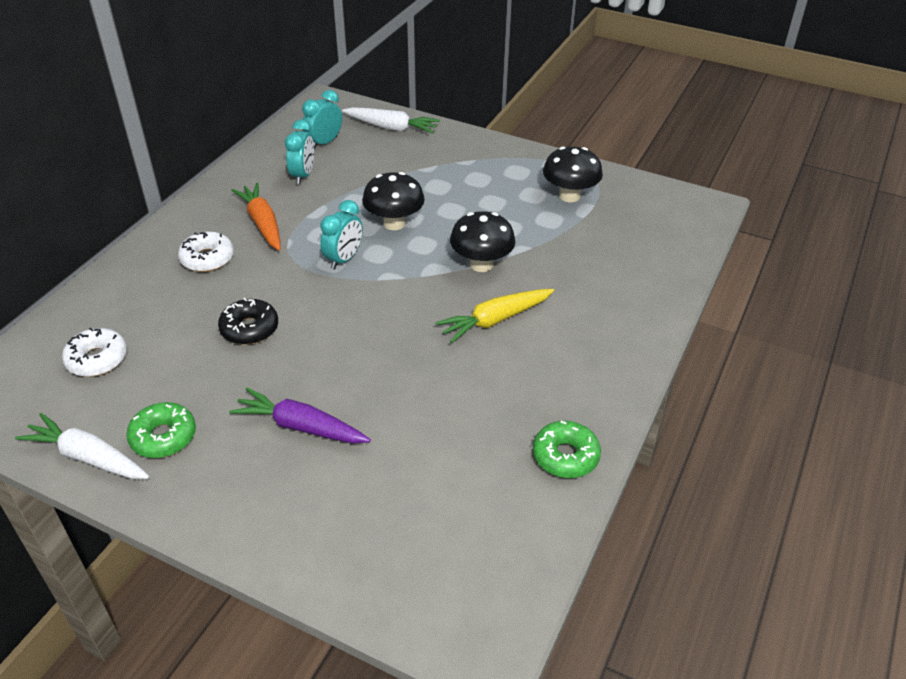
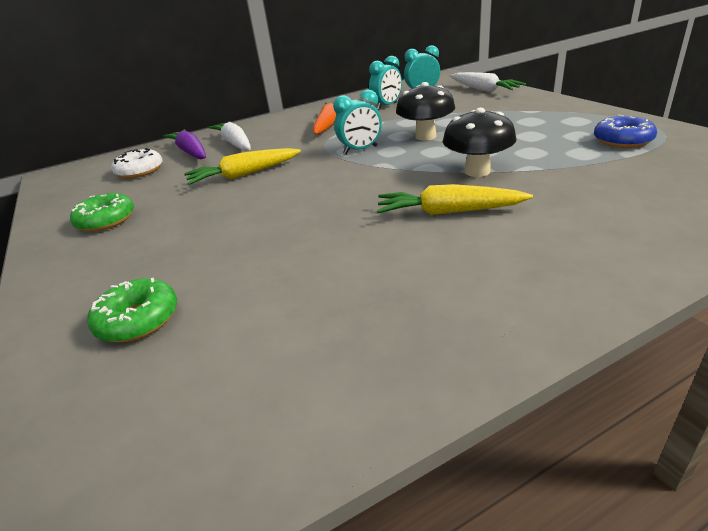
camera: 40 degrees right, 10 degrees down
(88, 457) = (55, 218): white carrot -> white carrot (235, 143)
(207, 258) = (270, 136): white donut -> none
(249, 329) = (244, 175): black donut -> yellow carrot
(300, 426) = (191, 242): purple carrot -> purple carrot (191, 152)
(565, 456) = (402, 361): green donut -> green donut (138, 320)
(569, 196) = (622, 140): black mushroom -> blue donut

